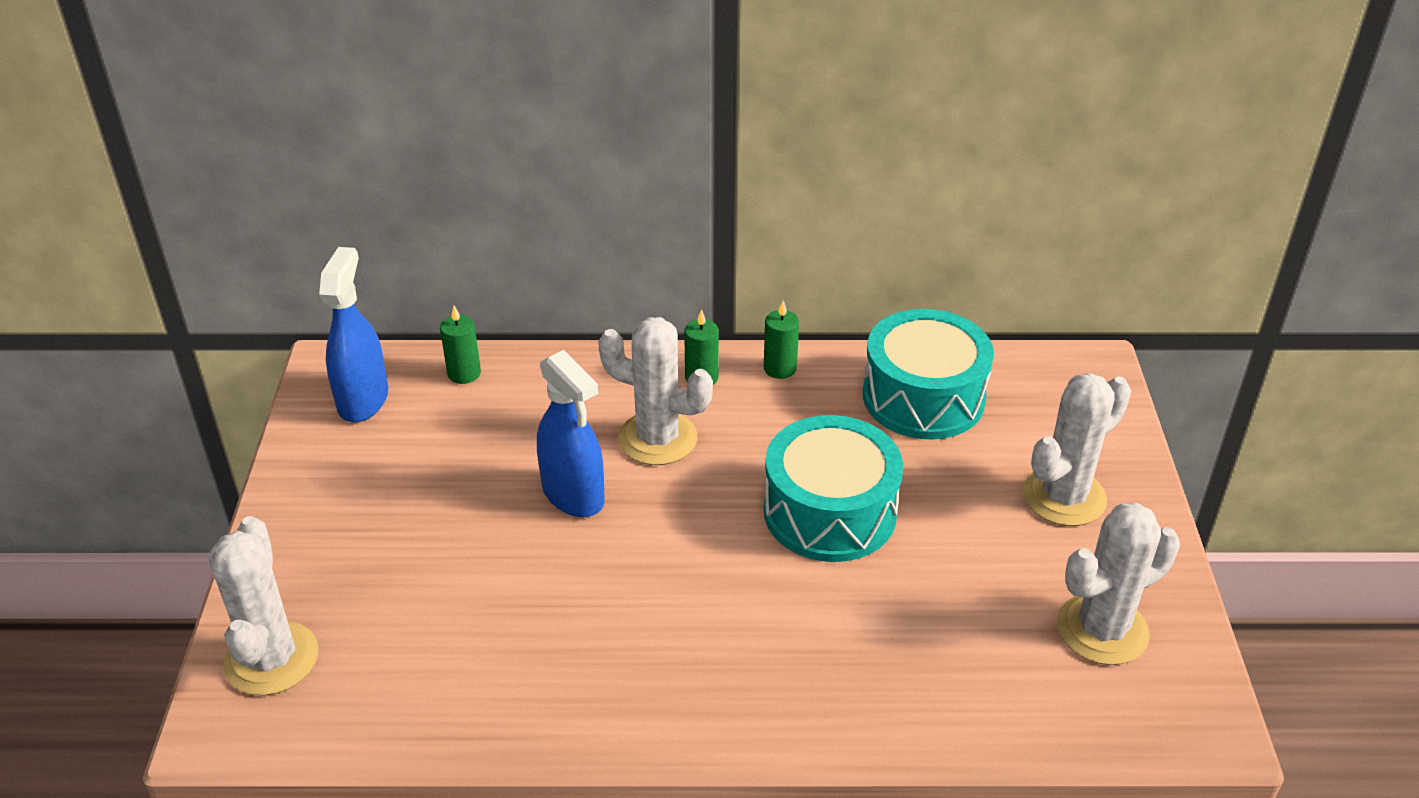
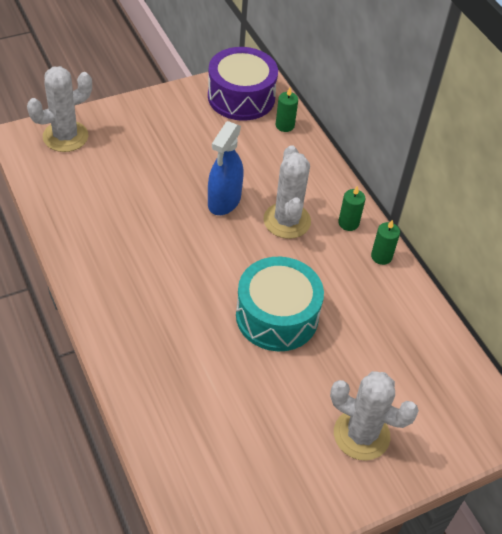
camera: 60 degrees right, 10 degrees up
(363, 400) = (241, 97): blue spray bottle -> purple drum
(923, 397) = (404, 335): turquoise drum -> none
(1102, 630) = (258, 480): white cactus -> none

